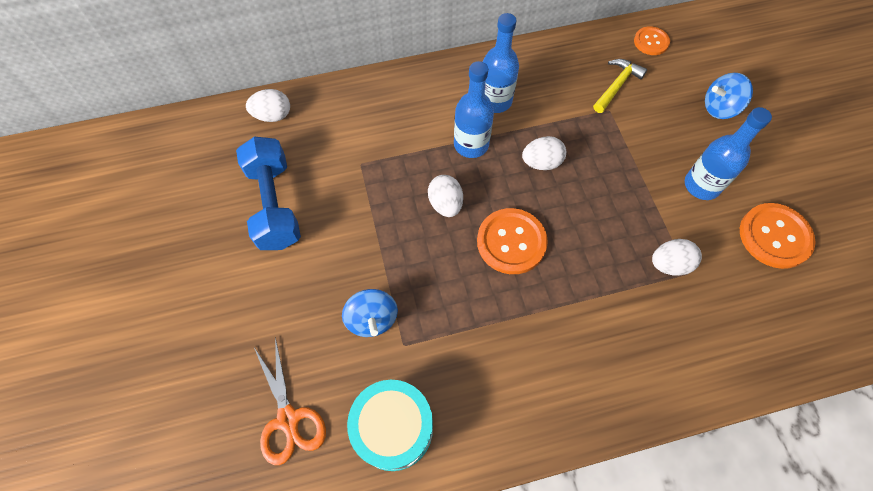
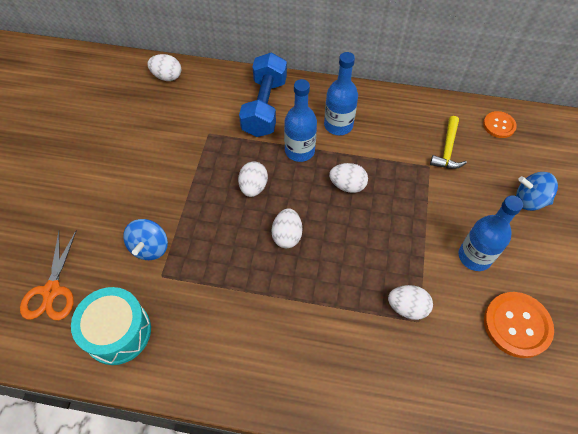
camera: 25 degrees right, 5 degrees down
(274, 205) = (131, 139): blue dumbbell -> blue dumbbell (264, 107)
(511, 242) = (287, 235): orange button -> white egg
(617, 85) = (447, 149): yellow hammer -> yellow hammer turned 135 degrees clockwise

